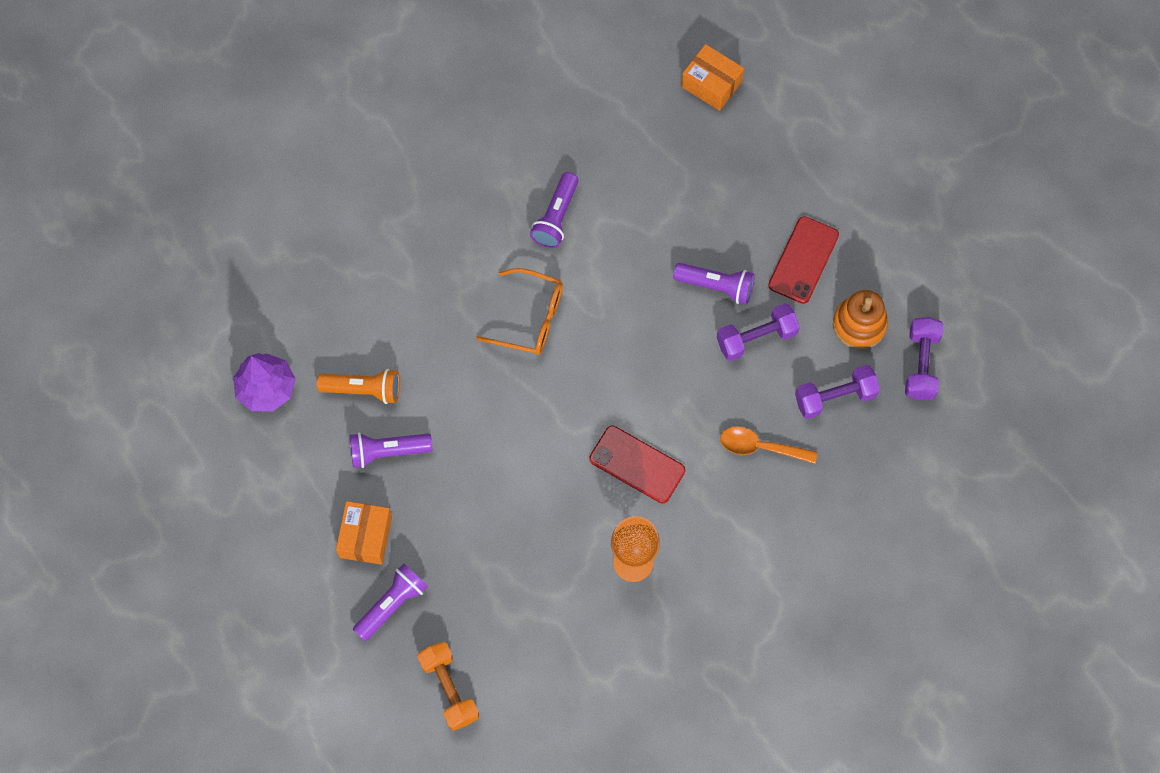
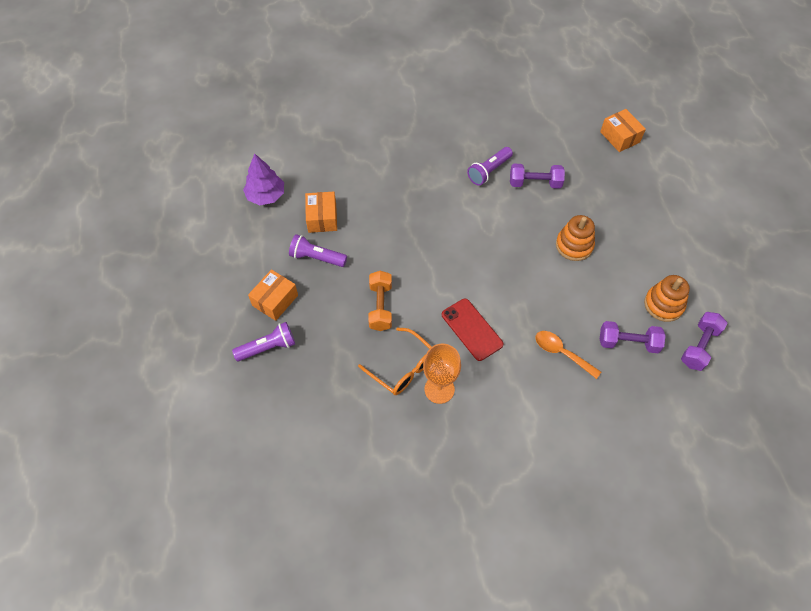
camera: 25 degrees right, 10 degrees down
(363, 389) = (322, 218): orange flashlight -> orange box
(449, 689) = (274, 417): orange dumbbell -> orange dumbbell (380, 307)
(530, 318) = (445, 219): orange glasses -> orange glasses (403, 368)
(716, 286) = (574, 245): purple flashlight -> orange stacking toy
(756, 338) = (588, 285): purple dumbbell -> purple dumbbell (535, 183)
(803, 260) = (639, 252): red phone -> none

